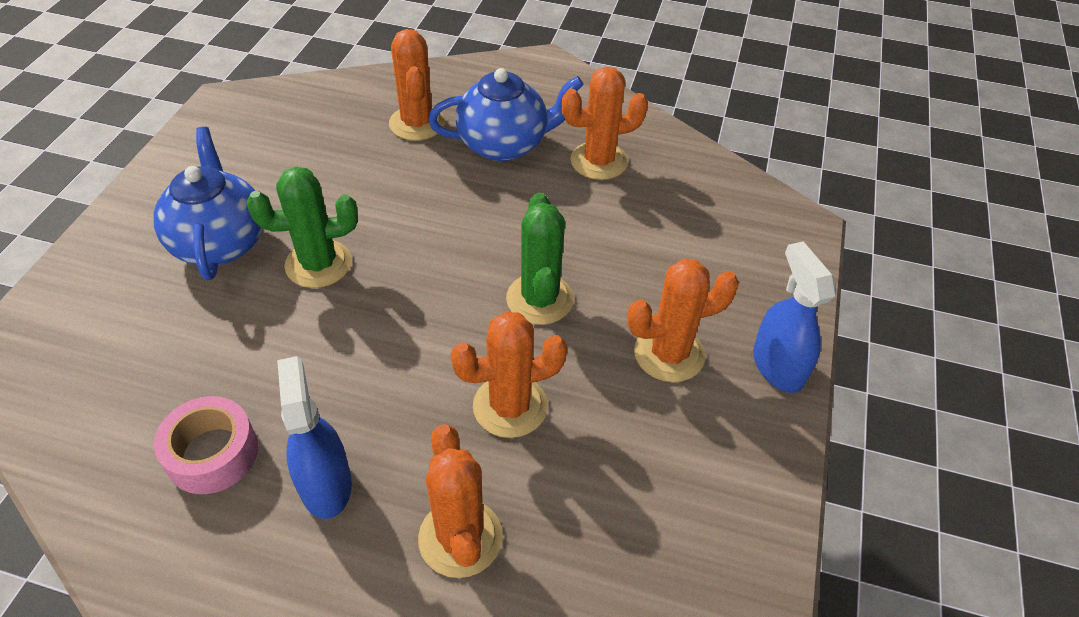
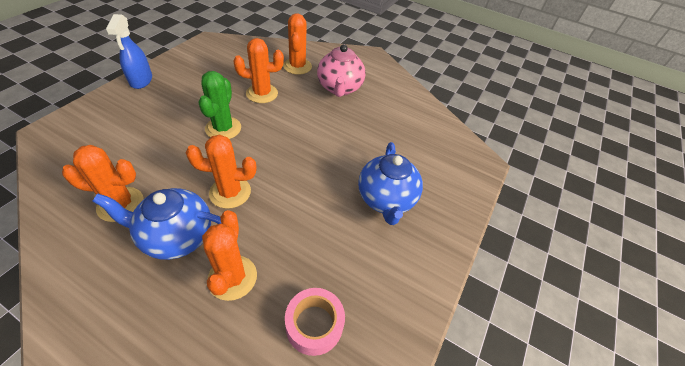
camera: 170 degrees left, 0 degrees up
(212, 453) = (381, 106): pink tape -> pink tape (314, 324)
(318, 264) = (330, 172): green cactus -> none
(325, 484) = (339, 88): blue spray bottle -> pink teapot
(669, 354) = (182, 94): orange cactus -> orange cactus (230, 192)

